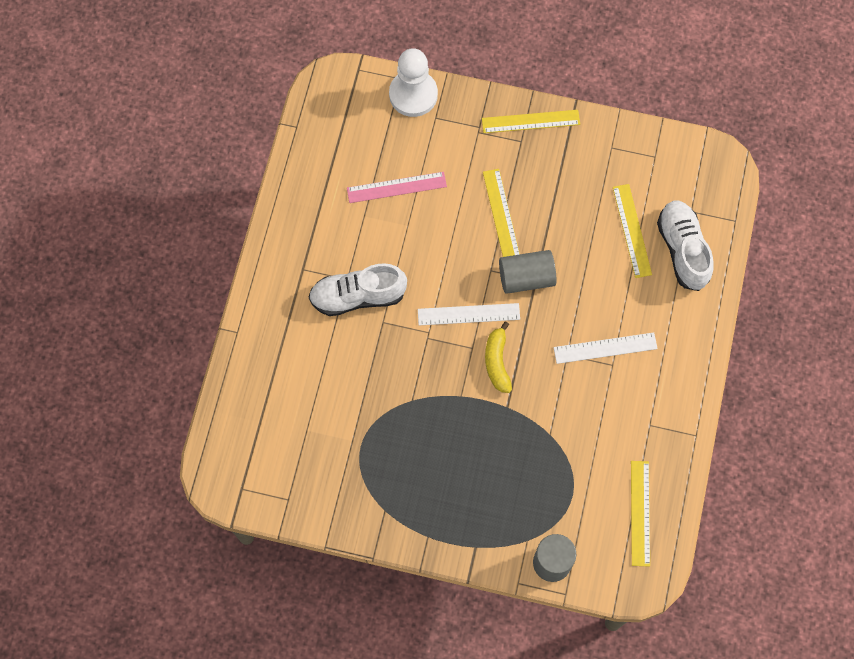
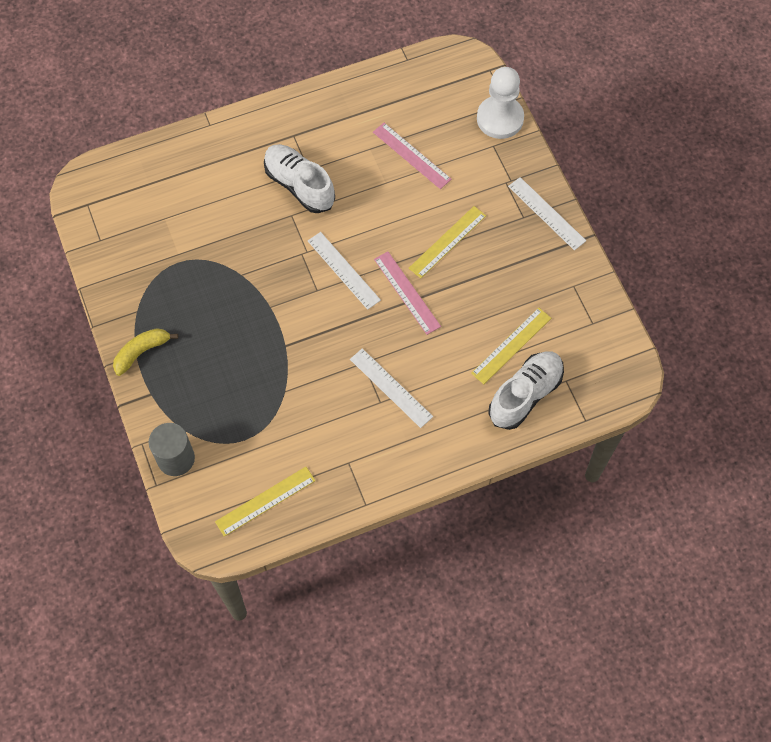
camera: 55 degrees right, 5 degrees down
(497, 361) = (318, 315): yellow banana -> yellow banana (142, 352)
(526, 278) = (407, 292): grey cylinder -> pink ruler
(530, 121) = (546, 213): yellow ruler -> white ruler

